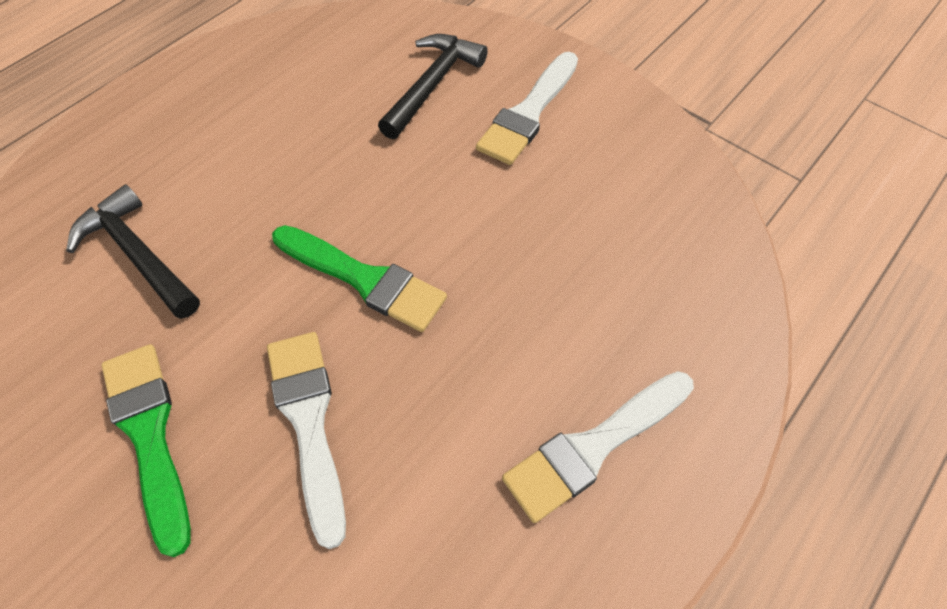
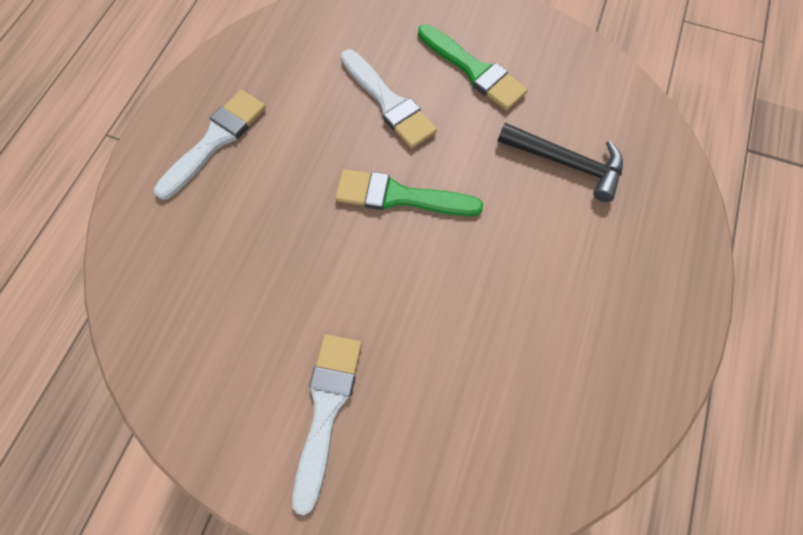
camera: 160 degrees right, 10 degrees up
(433, 84) = (433, 414): black hammer -> none

